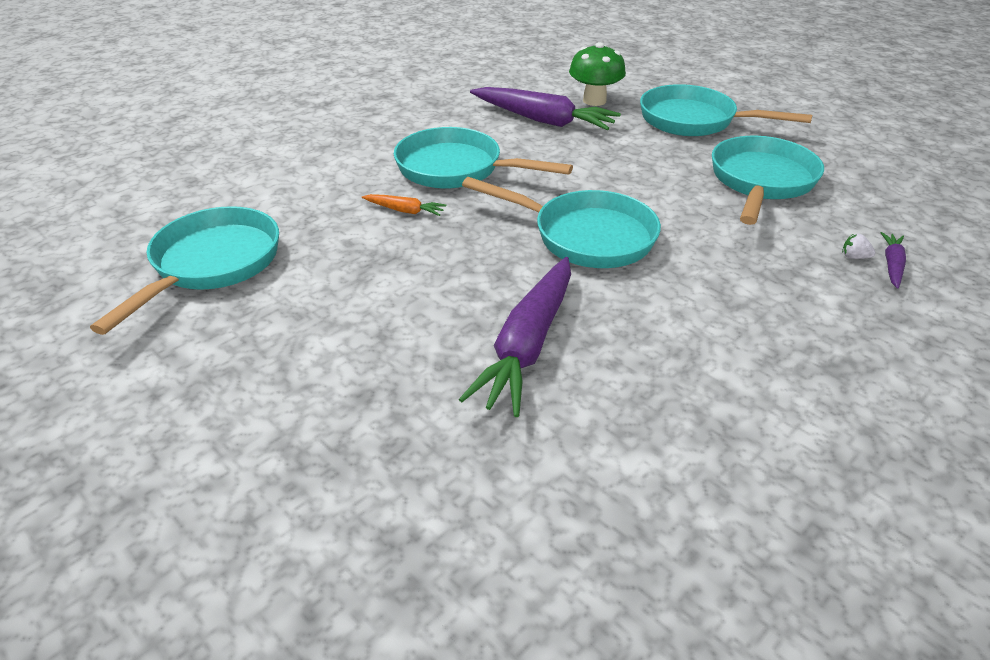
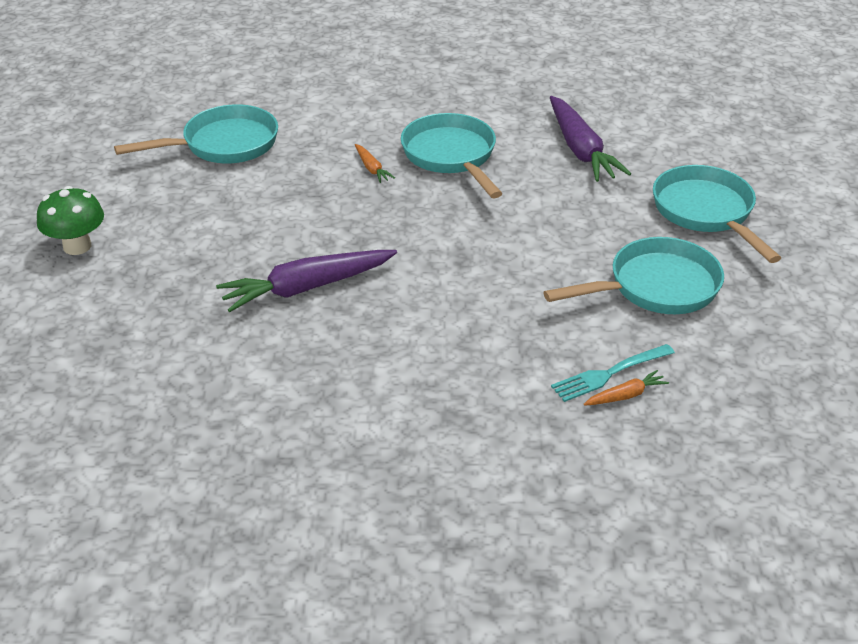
camera: 45 degrees right, 0 degrees up
(585, 236) = (451, 249): turquoise pan -> none
(594, 100) = (655, 153): green mushroom -> green mushroom (77, 246)
(854, 257) = (609, 374): white strawberry -> turquoise fork
(892, 265) = (626, 395): purple carrot -> orange carrot

